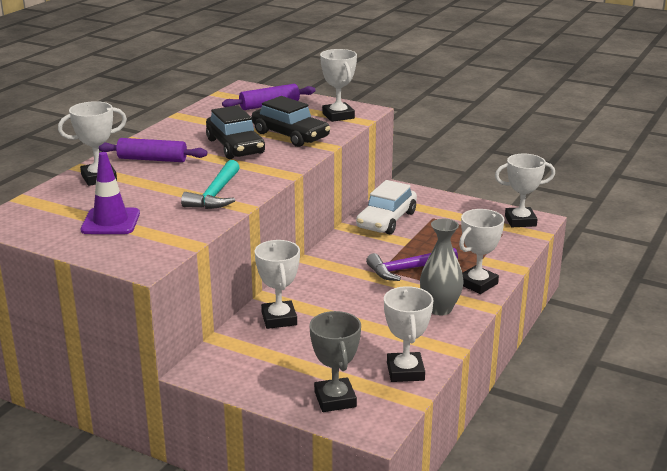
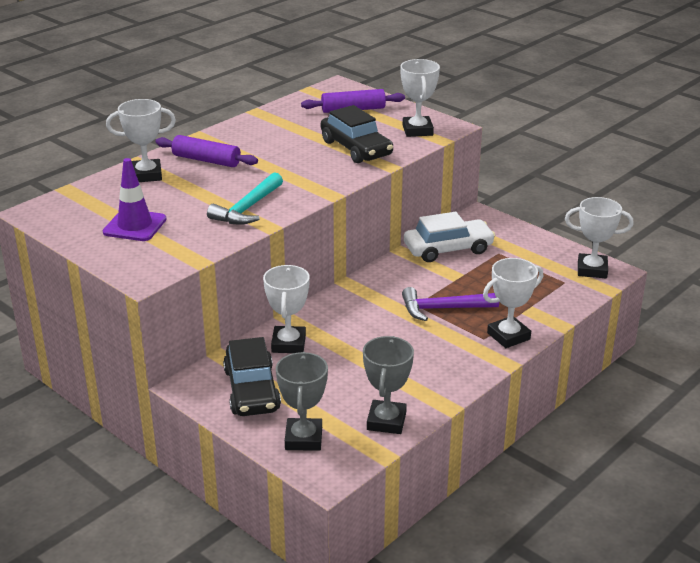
camera: 15 degrees right, 5 degrees up
(235, 146) = (294, 155): black car -> black car (252, 390)
(386, 220) = (448, 249): white car -> white car turned 150 degrees counterclockwise
(405, 371) = (386, 421): white trophy -> grey trophy
(440, 309) = (455, 358): grey vase -> none

